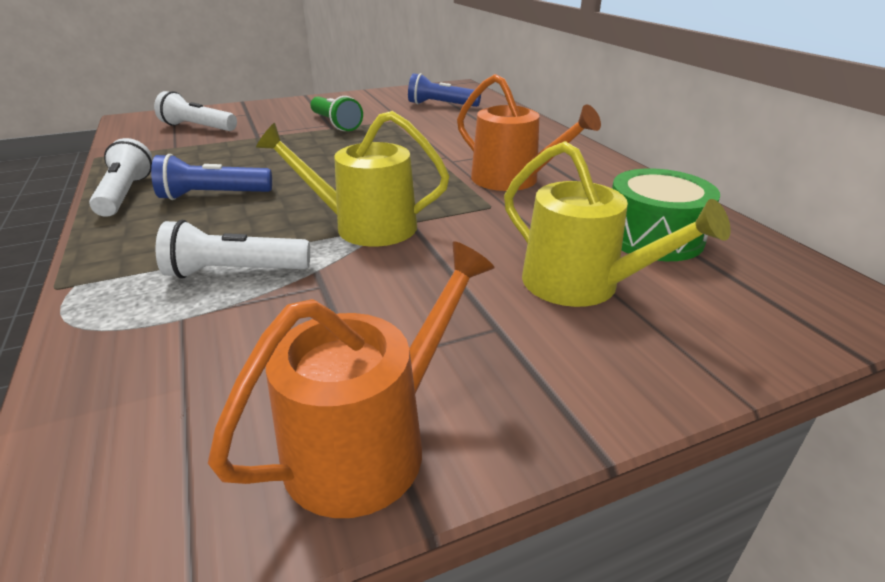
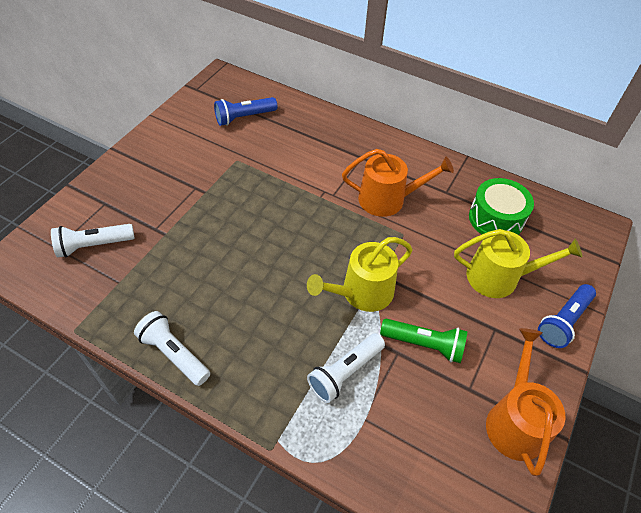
camera: 40 degrees left, 20 degrees up
(213, 195) = (236, 319): blue flashlight -> blue flashlight (563, 321)
(335, 124) = (199, 184): green flashlight -> green flashlight (424, 344)

